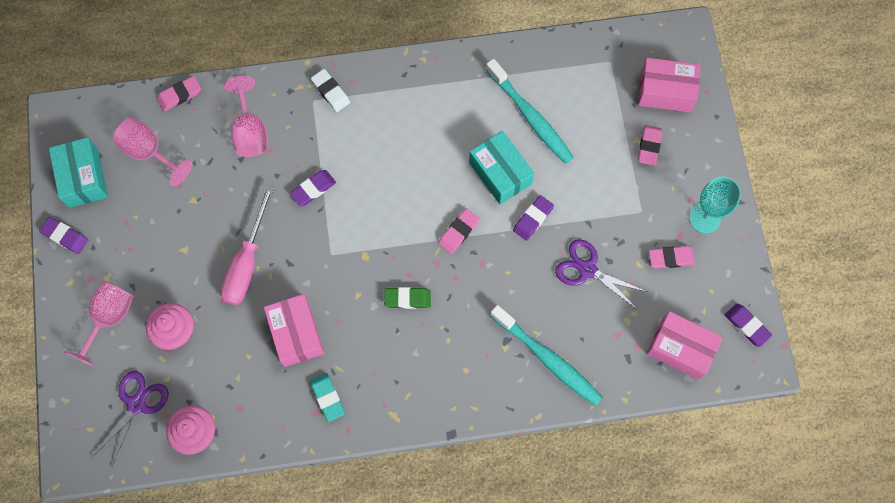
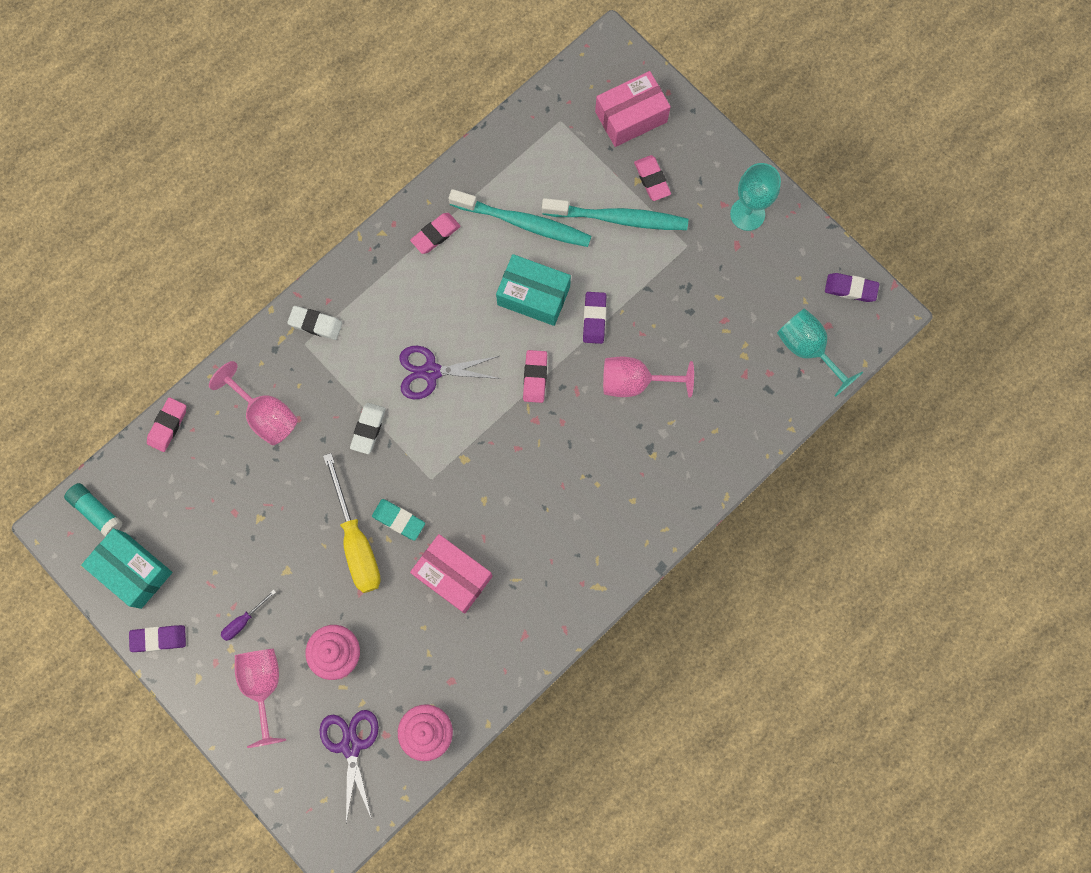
camera: 35 degrees left, 5 degrees up
(90, 121) = (97, 511): none -> turquoise glue stick
(130, 264) = (244, 620): none -> purple screwdriver
(149, 152) = (180, 501): pink goblet -> pink goblet (635, 382)
(247, 262) = (356, 541): pink screwdriver -> yellow screwdriver
(313, 189) = (368, 429): purple eraser -> white eraser
(327, 397) = (525, 613): turquoise eraser -> turquoise eraser (398, 520)
(407, 299) = (532, 472): green eraser -> none
(548, 359) = (698, 439): turquoise toothbrush -> turquoise toothbrush (618, 218)
(587, 269) = (676, 333): purple scissors -> purple scissors (431, 372)
(671, 258) = (743, 272): pink eraser -> pink eraser (435, 234)
(680, 348) = (807, 349): pink box -> turquoise goblet

